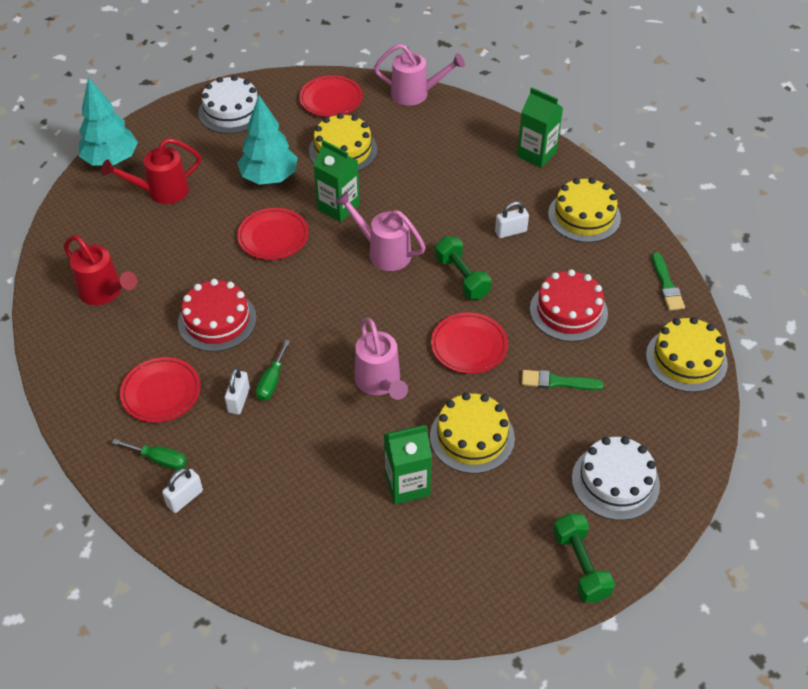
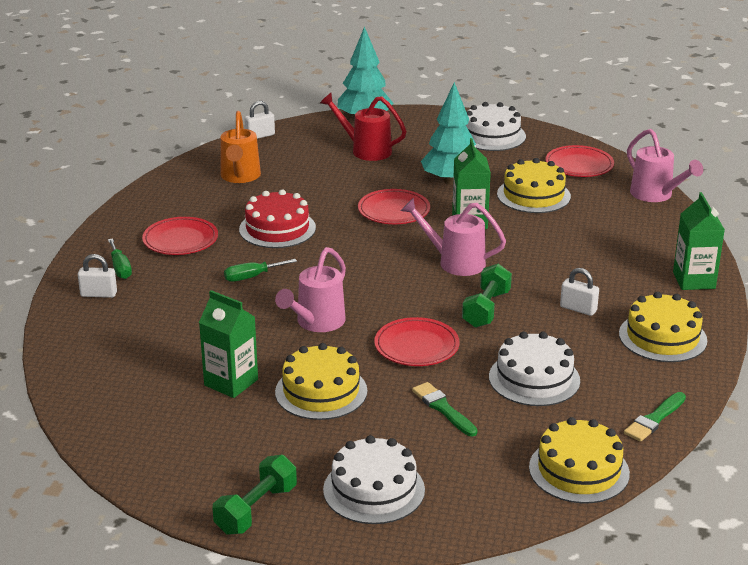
camera: 50 degrees right, 20 degrees down
(104, 292) = (240, 177): red watering can -> orange watering can
(239, 400) = (215, 272): white padlock -> white padlock (260, 136)
(384, 252) = (455, 262): pink watering can -> pink watering can turned 60 degrees counterclockwise
(568, 311) = (534, 378): red cake -> white cake

